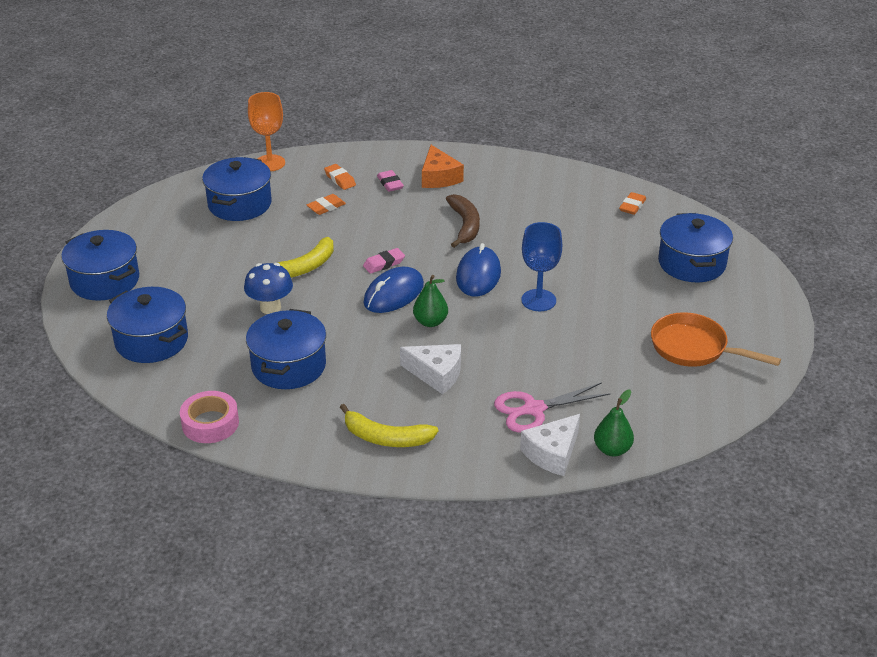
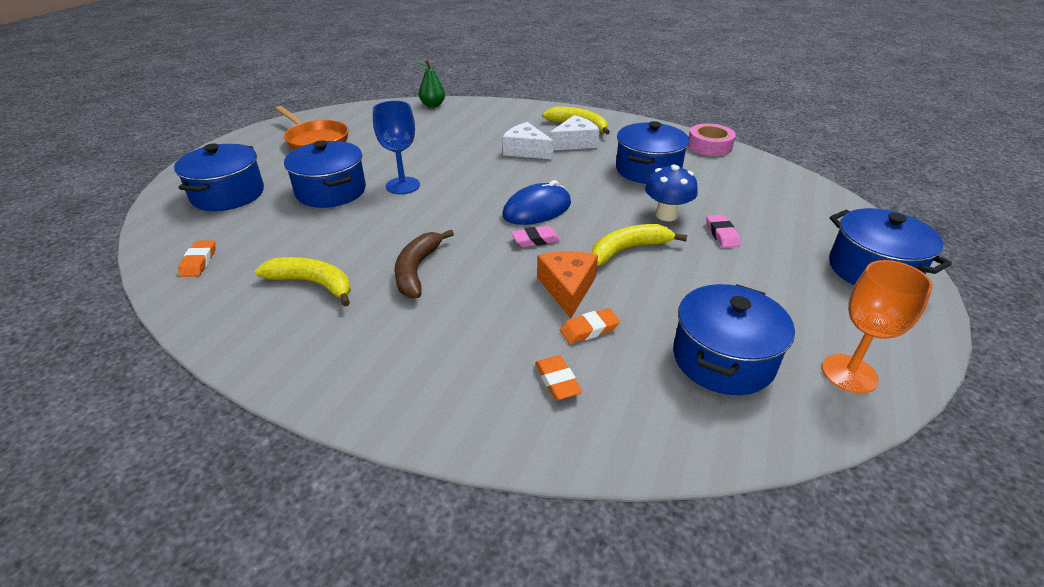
camera: 165 degrees left, 0 degrees up
(151, 341) = (783, 203): blue pot -> blue pot (331, 191)
(270, 163) = (680, 450): orange goblet -> orange goblet (849, 373)
(390, 184) = (480, 356): pink eraser -> pink eraser (722, 234)
(430, 322) = (512, 183): green pear -> none
(439, 177) = (400, 355): orange cheese -> orange cheese (567, 288)
(478, 275) = (442, 214): blue mouse -> none
(531, 205) = (313, 284): none -> yellow banana
(533, 409) = (467, 126): pink scissors -> none
(552, 453) = (471, 108): white cheese -> white cheese (574, 143)
(632, 206) = (199, 262): orange eraser -> orange eraser turned 45 degrees counterclockwise

